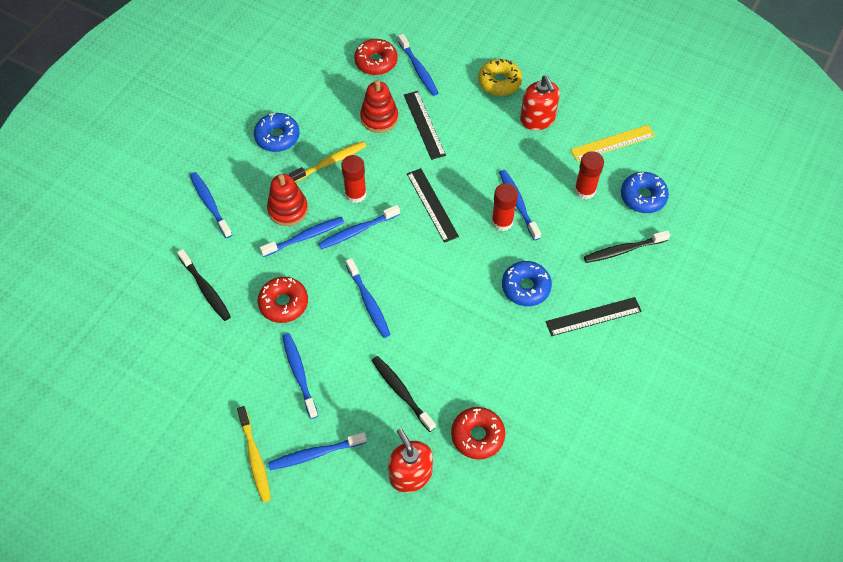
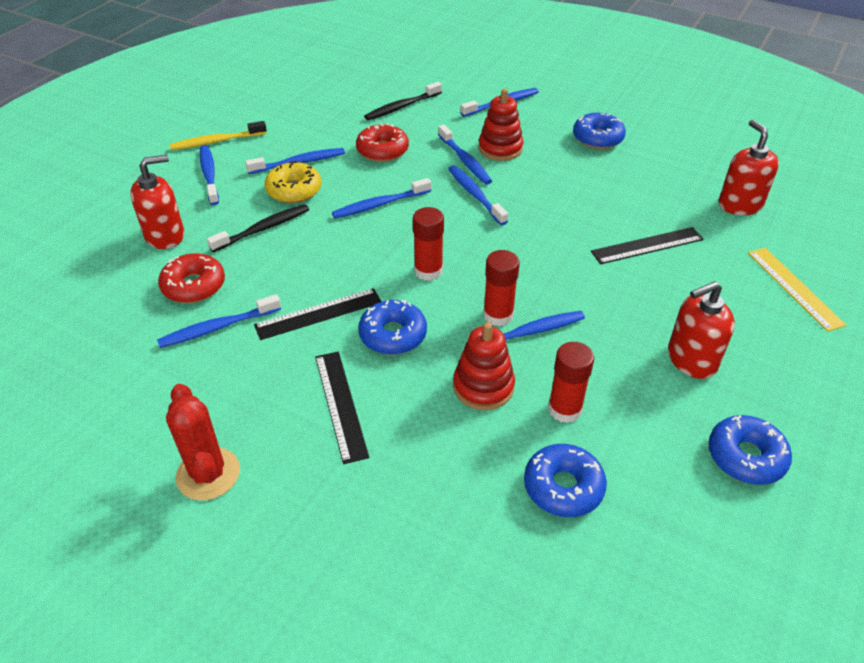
camera: 90 degrees right, 15 degrees down
(330, 162) = (570, 174): yellow toothbrush -> none
(355, 194) = (527, 193): red glue stick -> red glue stick (428, 271)
(376, 62) = (740, 205): red donut -> red soap dispenser
(379, 118) = (647, 208): red stacking toy -> red stacking toy (483, 386)
(418, 69) = (742, 241): blue toothbrush -> blue toothbrush (218, 327)
(432, 205) = (519, 252): black ruler -> black ruler (318, 314)
(499, 82) = (751, 319): yellow donut -> yellow donut (294, 190)
(611, 108) = (745, 457): none -> blue donut
(612, 143) = (669, 453): yellow ruler -> yellow ruler (794, 288)
(623, 250) = (455, 450): black toothbrush -> none
(658, 390) = (208, 474): none -> red cactus

